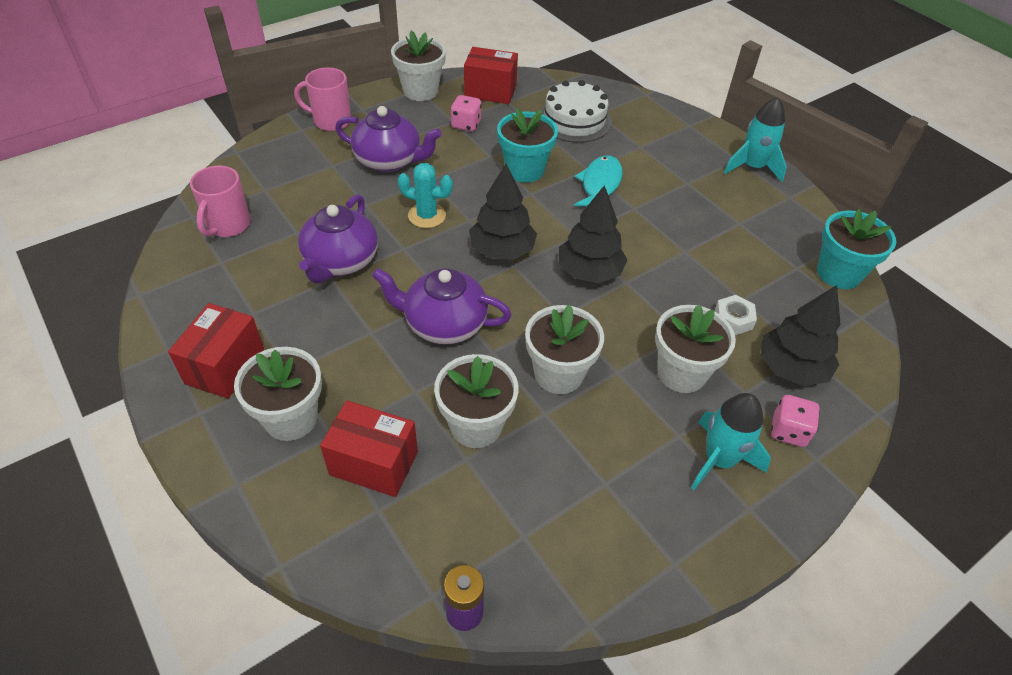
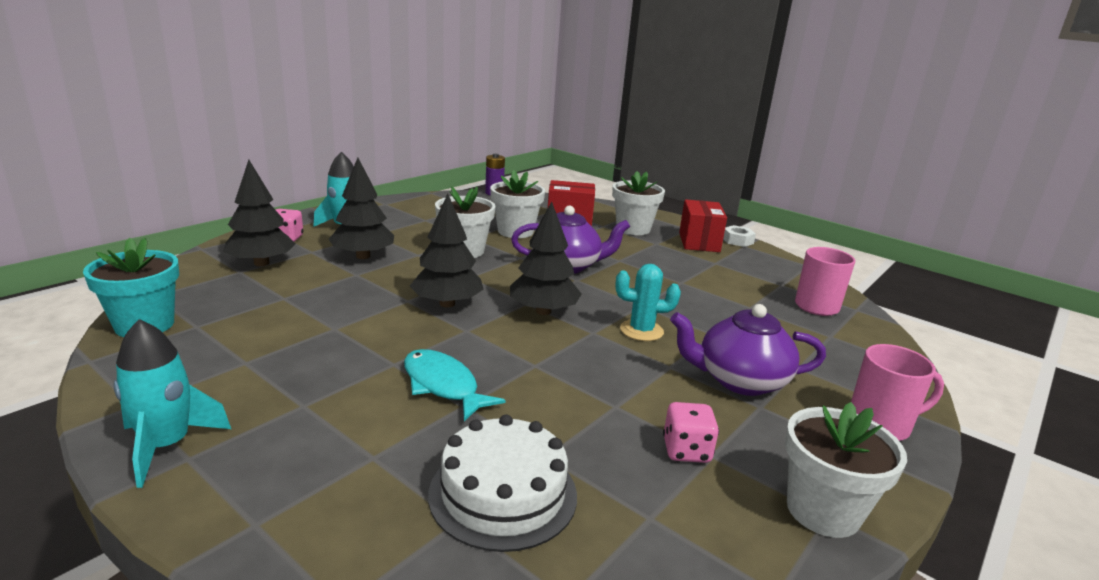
camera: 165 degrees right, 25 degrees down
(341, 262) = (686, 292): purple teapot -> none
(490, 91) = (698, 537): red box -> none
(524, 170) = (556, 392): turquoise flower pot -> none
(599, 185) = (443, 385): turquoise fish -> turquoise fish turned 135 degrees clockwise
(681, 373) = (363, 256): white flower pot -> black tree
(733, 319) = (301, 284): white nut -> white nut (737, 241)

